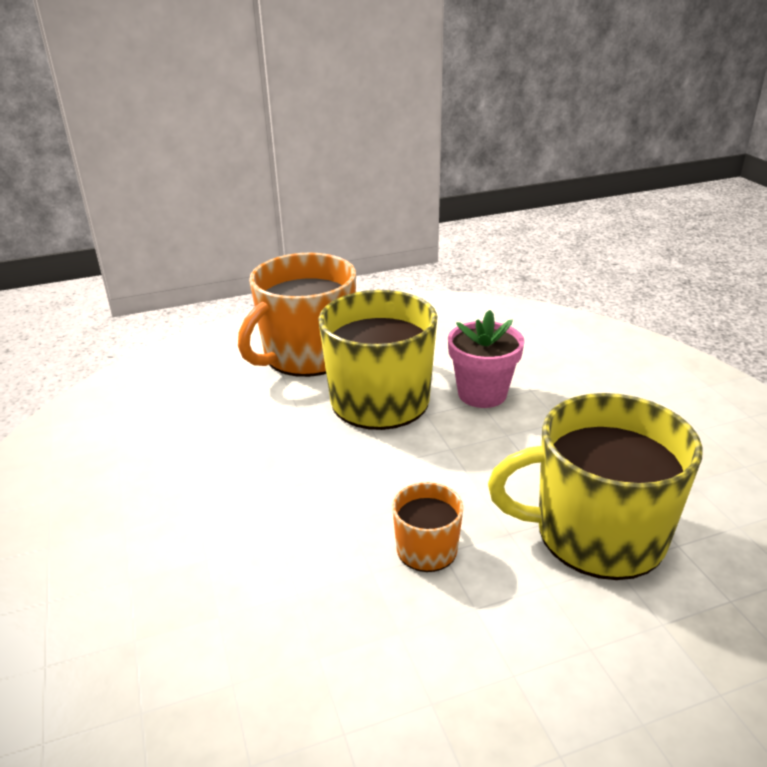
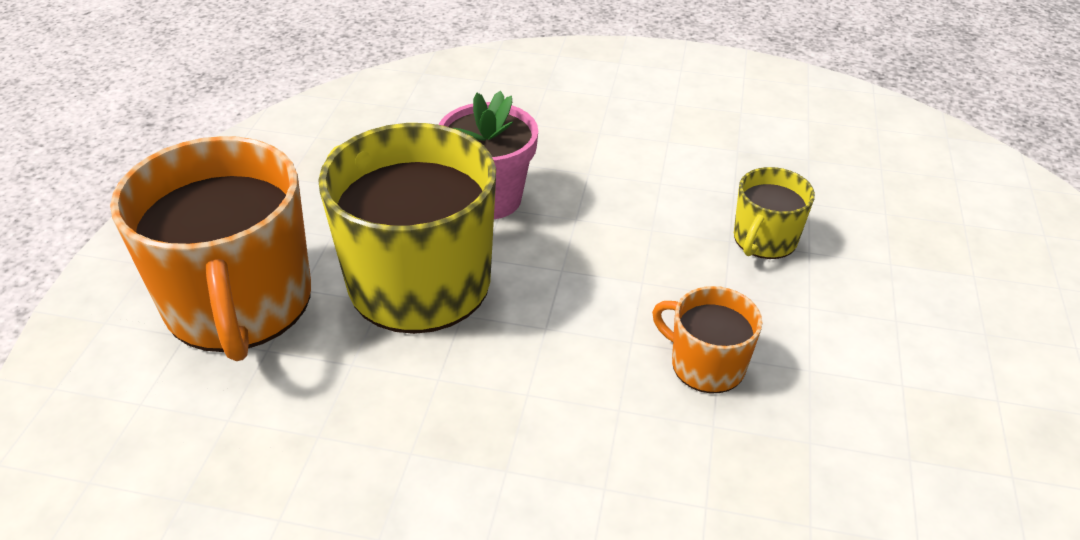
camera: 60 degrees left, 10 degrees up
(596, 533) = (764, 239): yellow mug -> yellow mug, size x0.48

